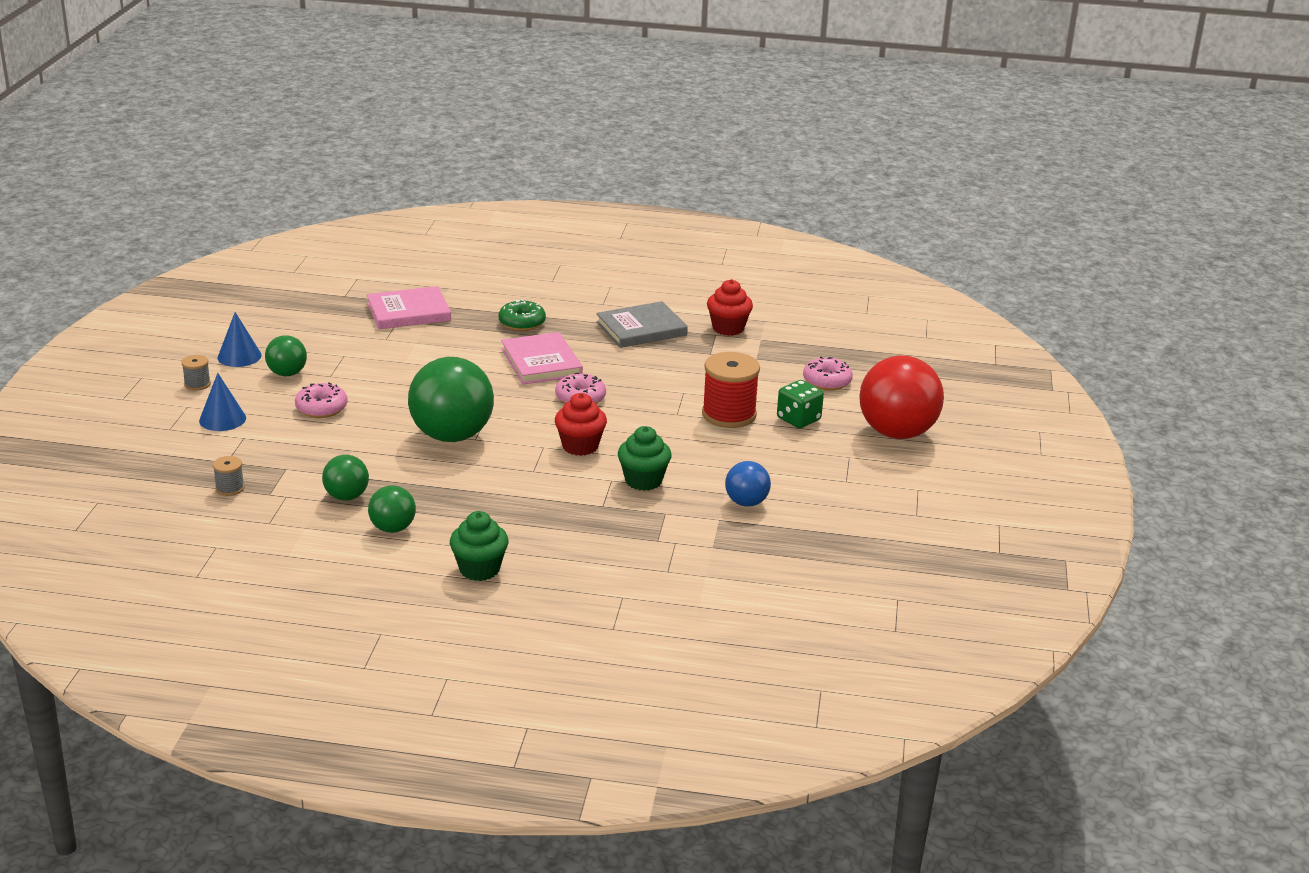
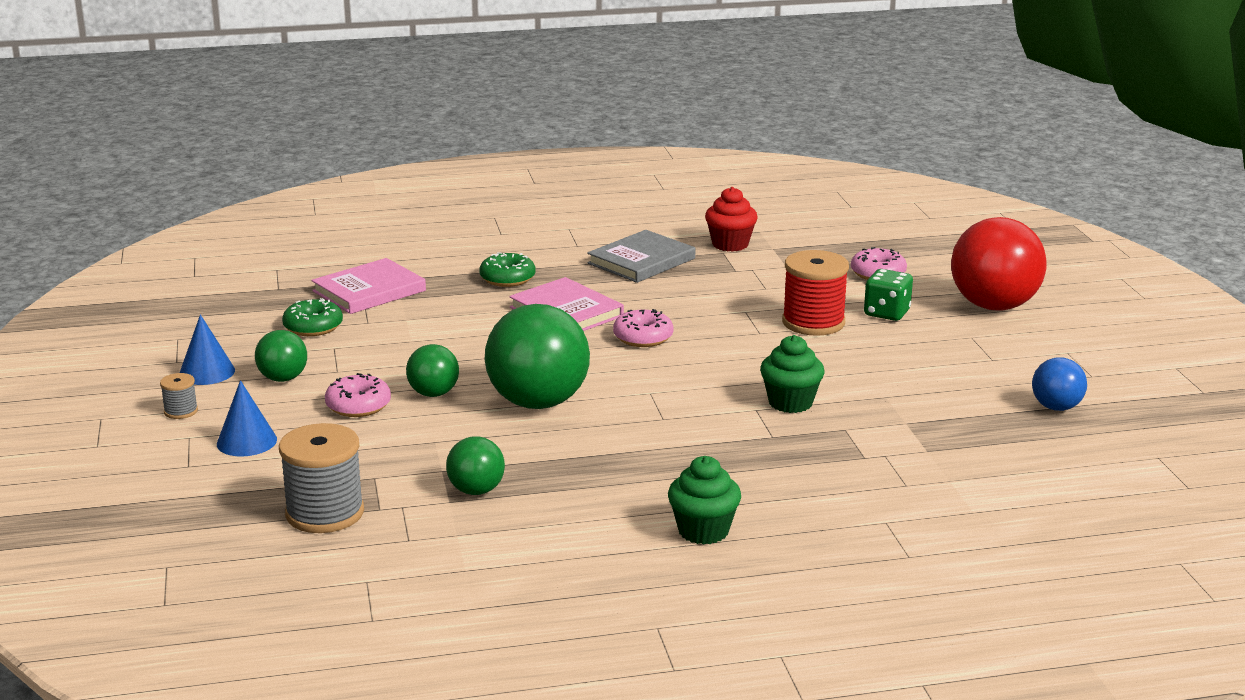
camera: 20 degrees left, 5 degrees down
(230, 488) = (325, 513): grey spool -> grey spool, size x2.10
(343, 334) = (313, 327): none -> green donut
(393, 528) = (563, 512): green ball -> green ball (433, 394)
(580, 446) = (690, 384): red cupcake -> none
(746, 502) = (917, 401): blue ball -> blue ball (1056, 407)

